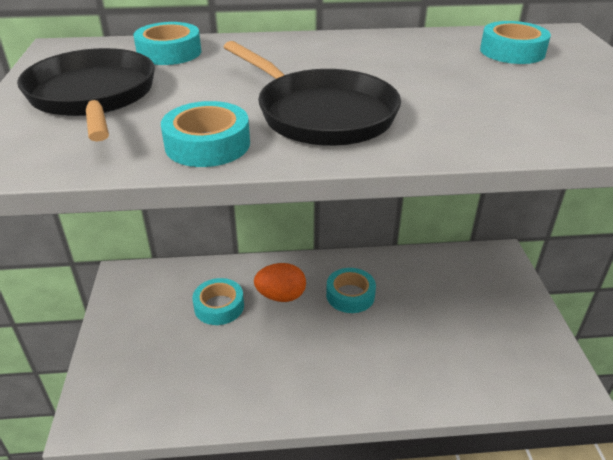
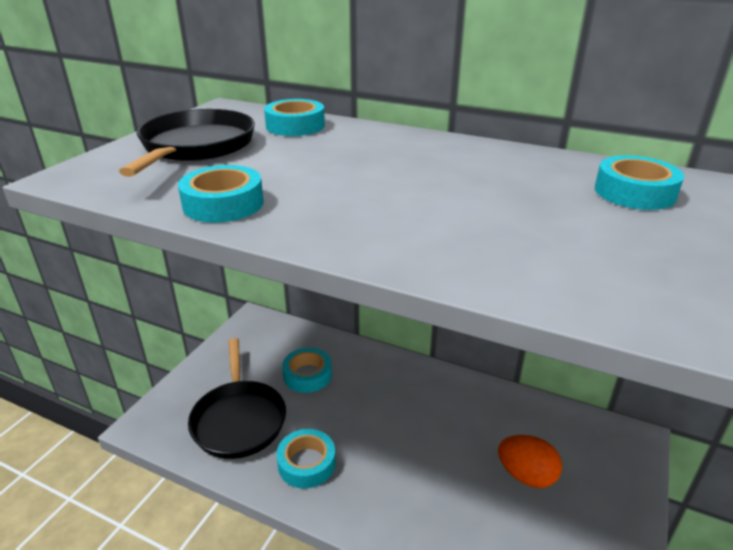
camera: 30 degrees right, 5 degrees down
(281, 296) = (366, 388): orange egg -> orange egg (526, 475)
(320, 113) = (348, 203): black pan -> black pan (239, 419)
(350, 295) = (432, 413): turquoise tape -> turquoise tape (306, 463)

